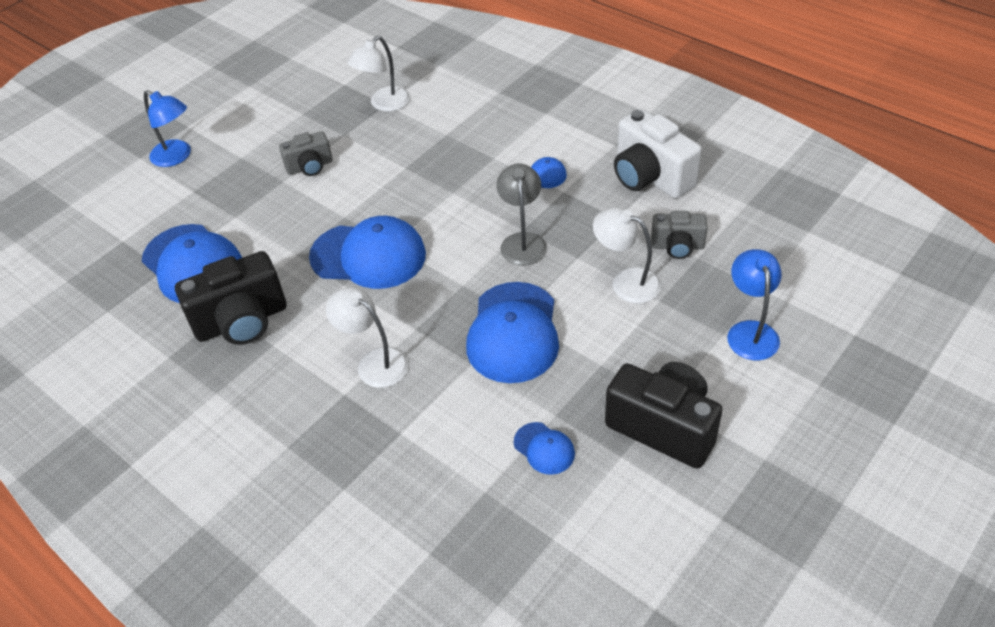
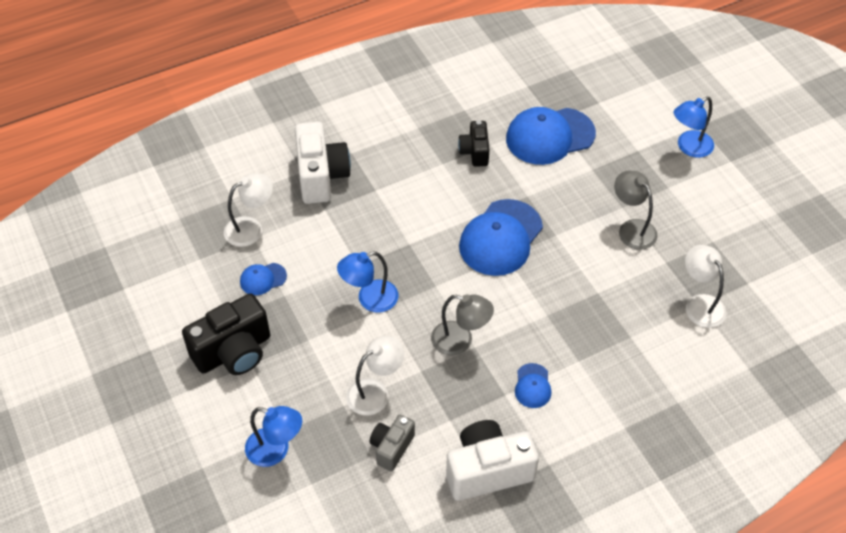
camera: 110 degrees right, 5 degrees up
(242, 321) = (475, 152): black camera -> black camera, size x0.58
(310, 167) = (632, 228): grey camera -> grey lamp
(344, 462) = (321, 176): none -> white camera
(374, 362) = (392, 212): white lamp -> white lamp (251, 228)
(513, 333) = (369, 299): blue cap -> blue lamp

